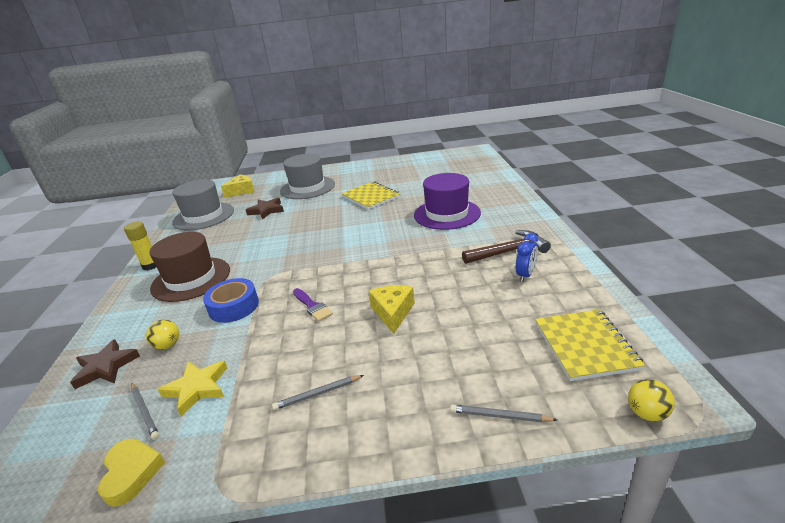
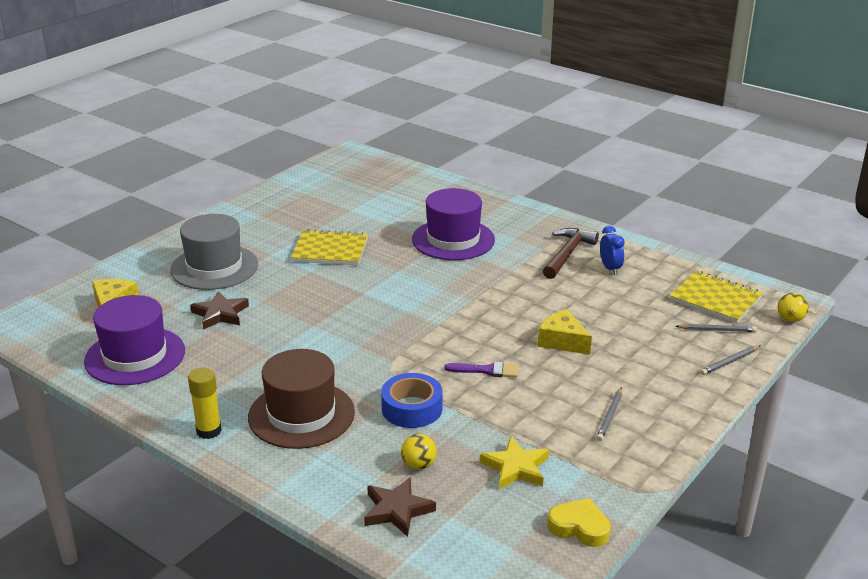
camera: 50 degrees left, 0 degrees up
(145, 412) = (508, 503): grey pencil -> grey pencil (717, 330)
(203, 216) = (135, 356): grey hat -> purple hat

